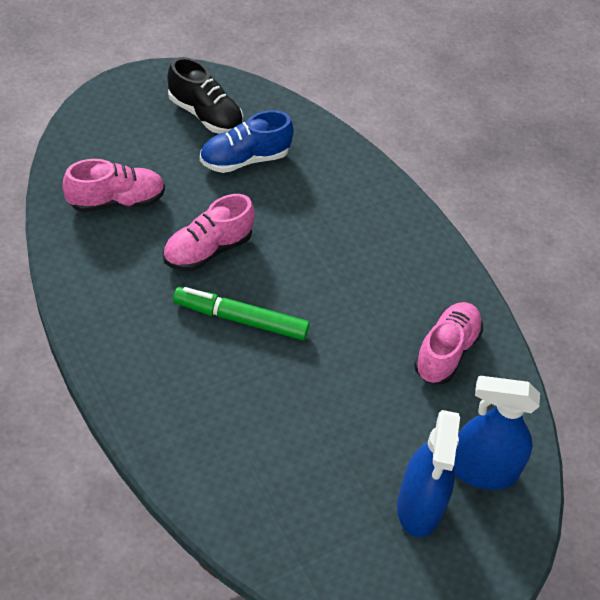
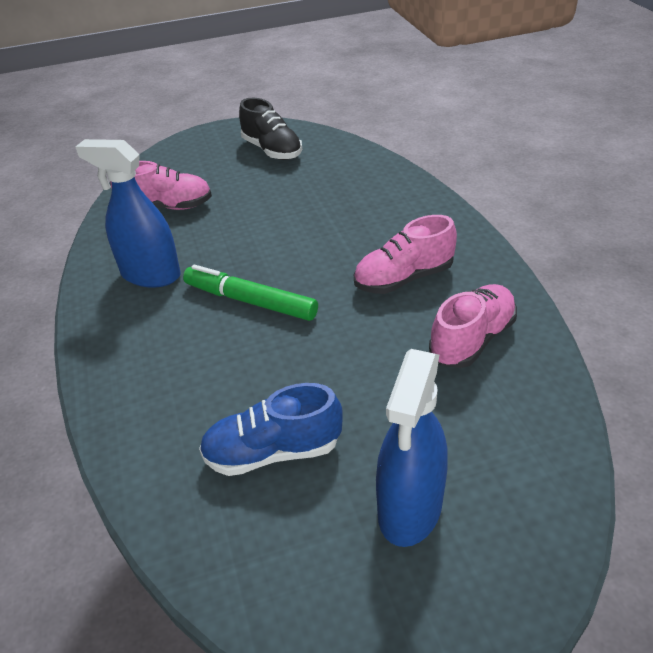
camera: 20 degrees right, 10 degrees down
(207, 250) = (237, 244): pink shoe -> pink shoe (403, 279)
(244, 159) = (297, 179): blue shoe -> blue shoe (272, 452)
(483, 470) = (502, 470): blue spray bottle -> blue spray bottle (150, 275)

